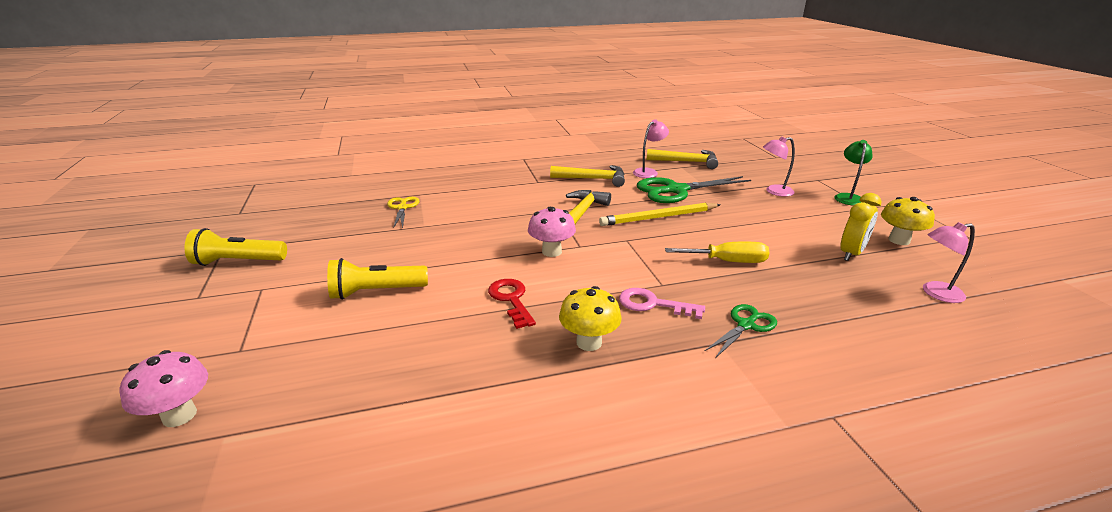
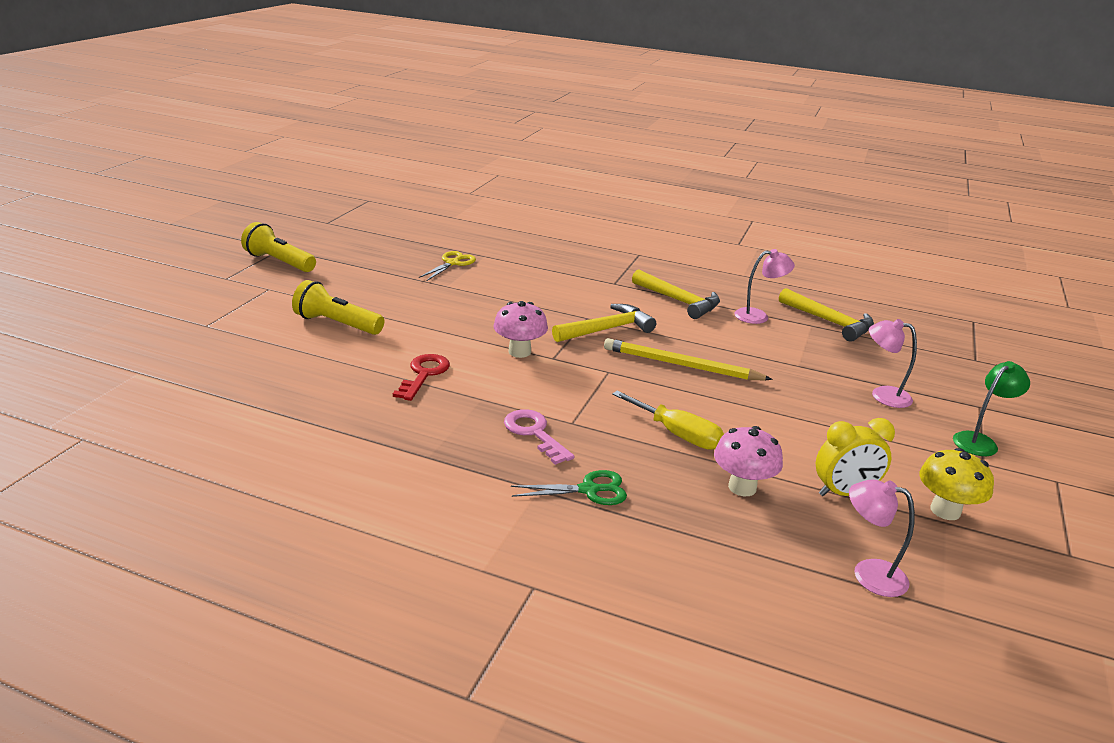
camera: 35 degrees right, 0 degrees up
(179, 415) = (132, 349): pink mushroom -> pink mushroom (742, 487)
(589, 342) = (431, 433): yellow mushroom -> none
(676, 190) = (754, 347): green scissors -> none

